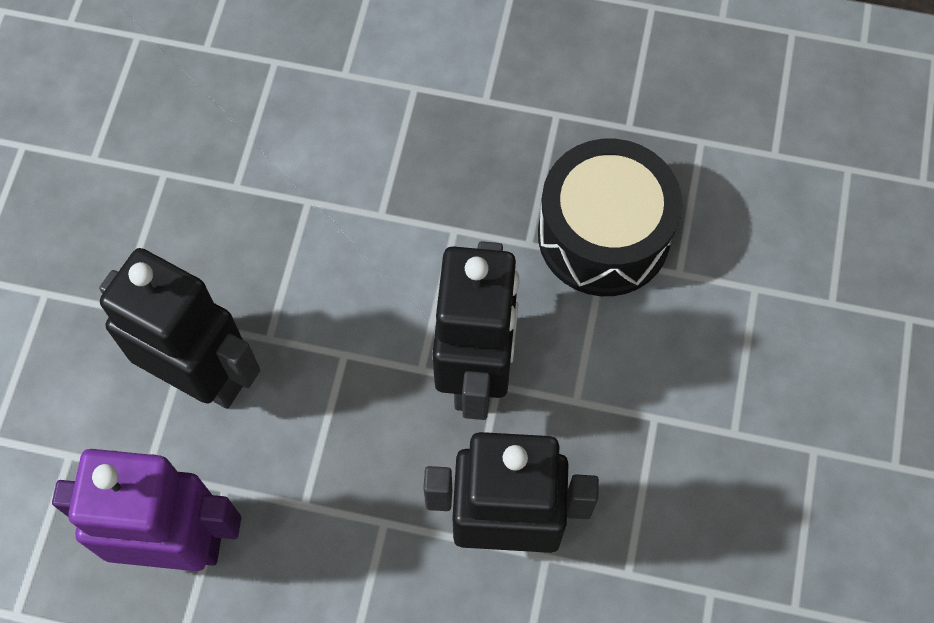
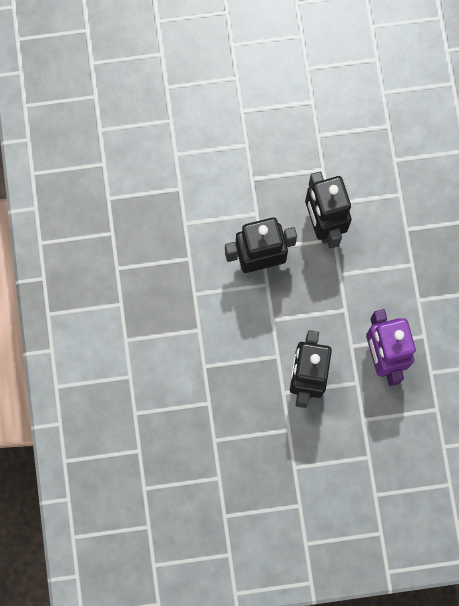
camera: 110 degrees left, 10 degrees up
(603, 235) = (173, 227): black drum -> none

